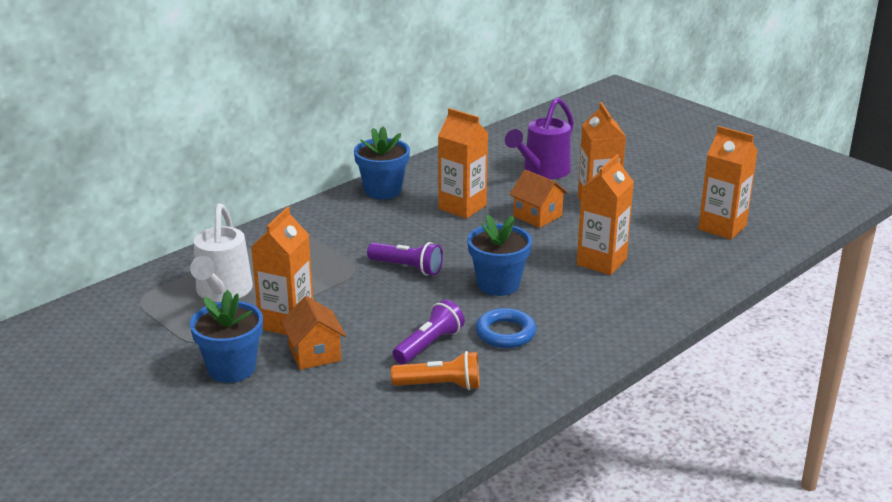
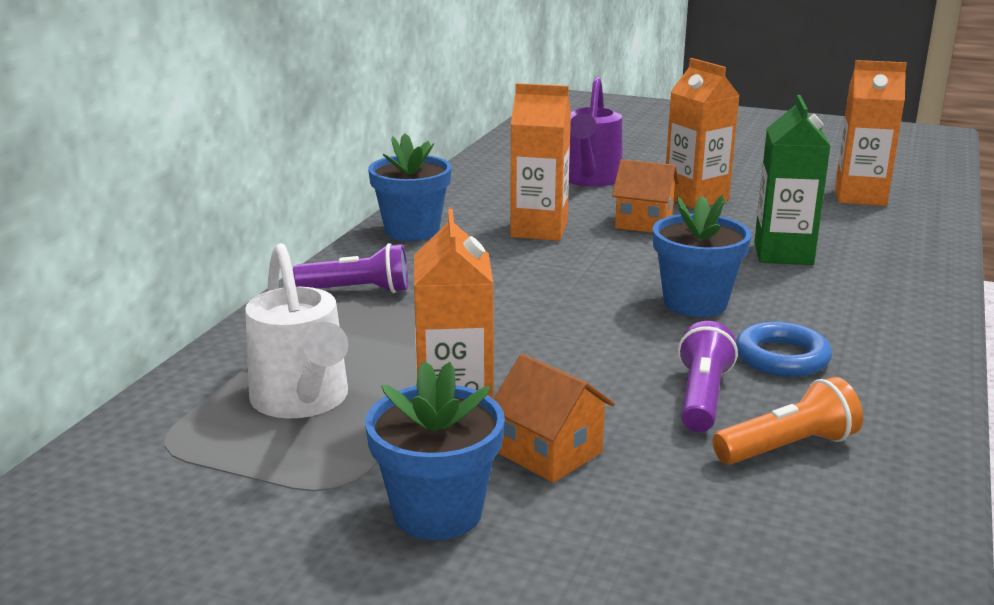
camera: 25 degrees left, 5 degrees down
(407, 268) = (551, 309): purple flashlight -> purple flashlight (357, 291)
(601, 262) = (783, 254): orange carton -> green carton

